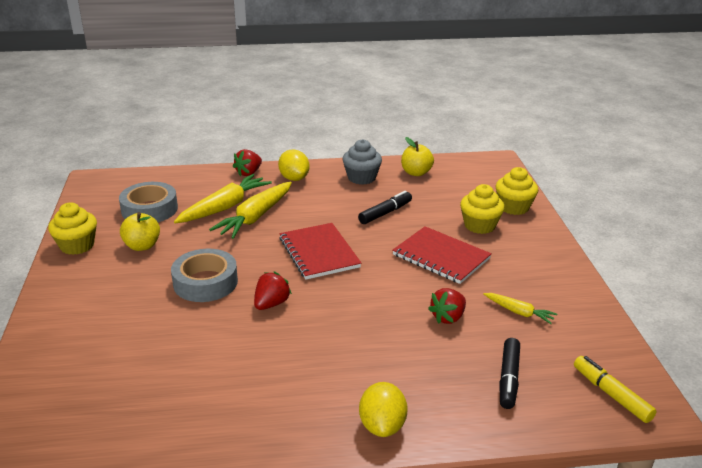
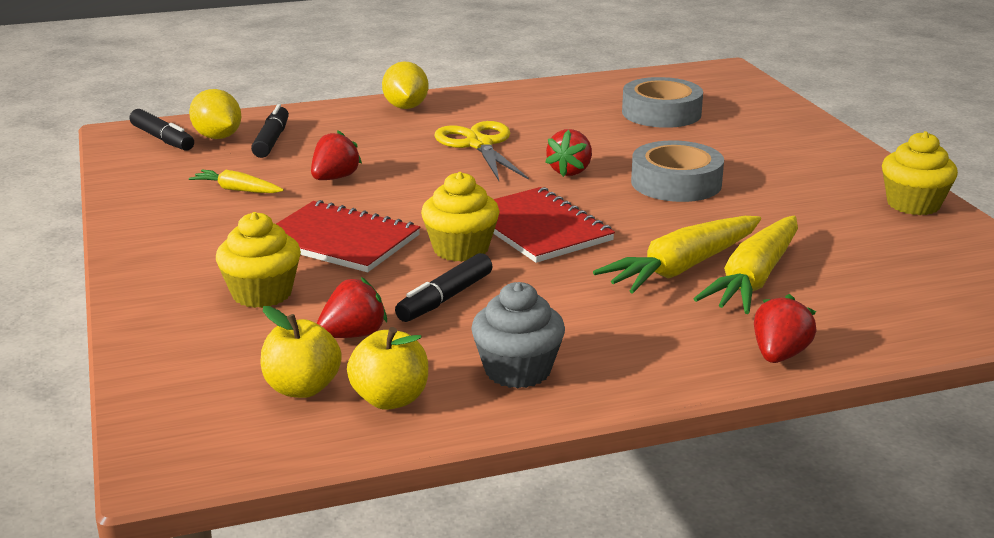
camera: 170 degrees right, 5 degrees down
(142, 246) = (817, 212): yellow apple -> yellow apple (302, 388)
(149, 209) = (881, 262): grey tape -> grey tape (661, 113)
(255, 217) = (682, 268): yellow carrot -> yellow carrot turned 150 degrees counterclockwise
(294, 178) = (668, 352): yellow lemon -> yellow lemon (217, 137)
(328, 347) = (479, 145): none -> yellow scissors
(431, 199) = (353, 335): none -> red strawberry
(513, 207) = (179, 336): yellow cupcake -> yellow cupcake (460, 249)
(611, 394) = (162, 139): yellow marker -> black marker

